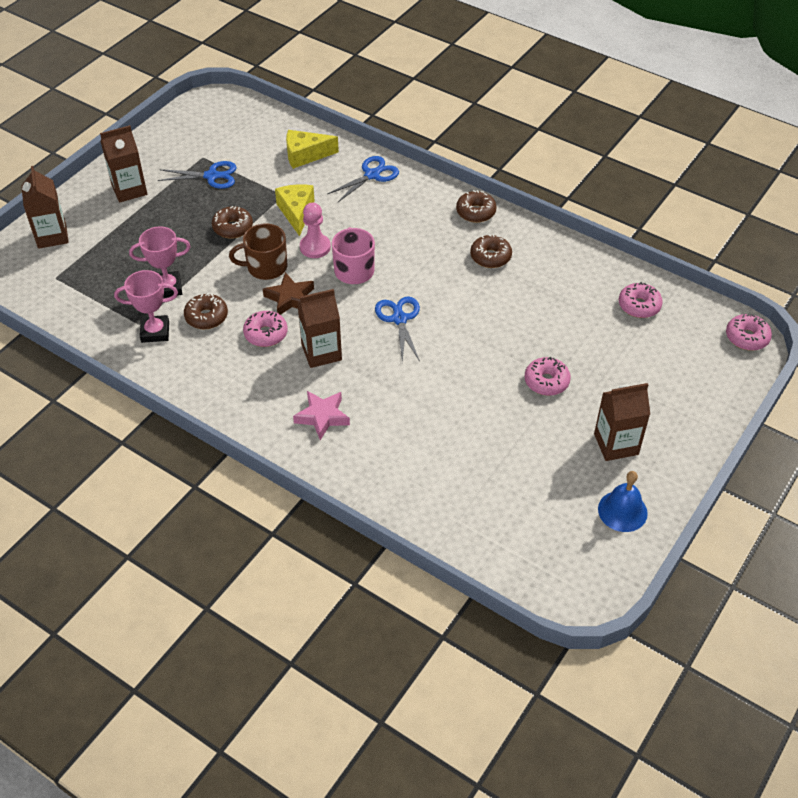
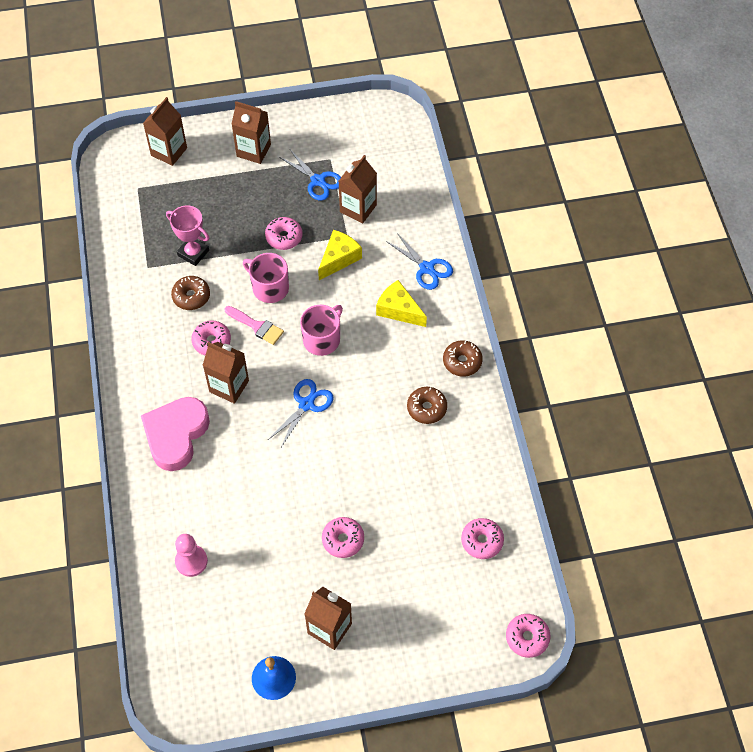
camera: 45 degrees right, 10 degrees up
(155, 332) = (150, 281): pink trophy -> none
(233, 228) = (284, 237): brown donut -> pink donut
(266, 267) = (269, 288): brown mug -> pink mug
(268, 173) = (358, 208): none -> brown carton
(290, 298) = (257, 326): brown star -> pink brush
(305, 155) = (400, 213): yellow cheese -> yellow cheese (399, 310)
(315, 247) = (318, 298): pink pawn -> pink pawn (191, 561)
(322, 417) = (176, 435): pink star -> pink heart
(372, 175) = (426, 268): blue scissors -> blue scissors turned 45 degrees clockwise

